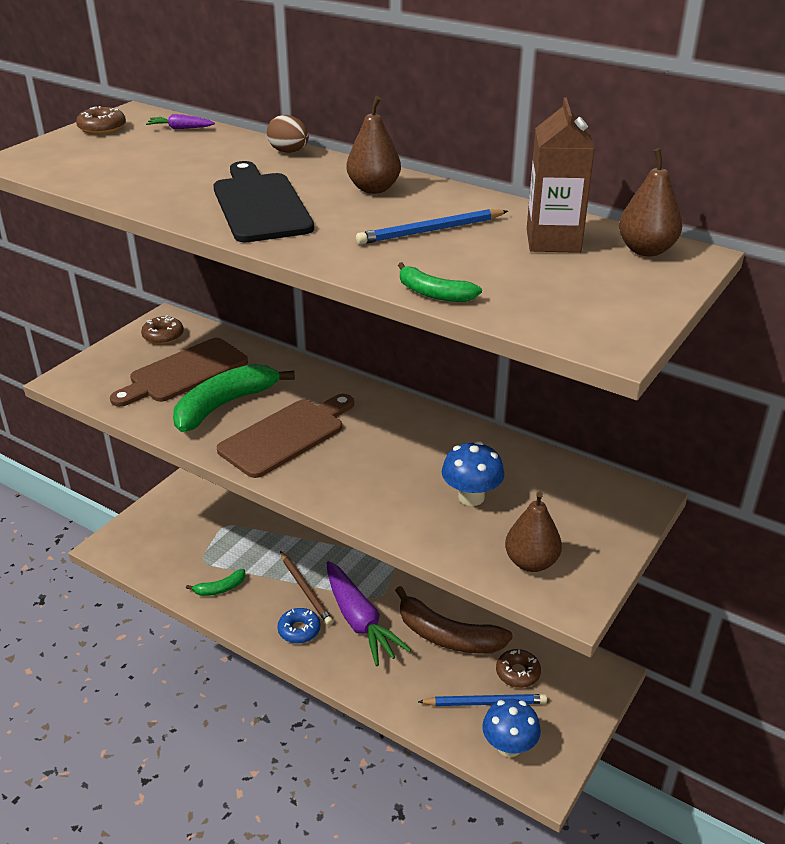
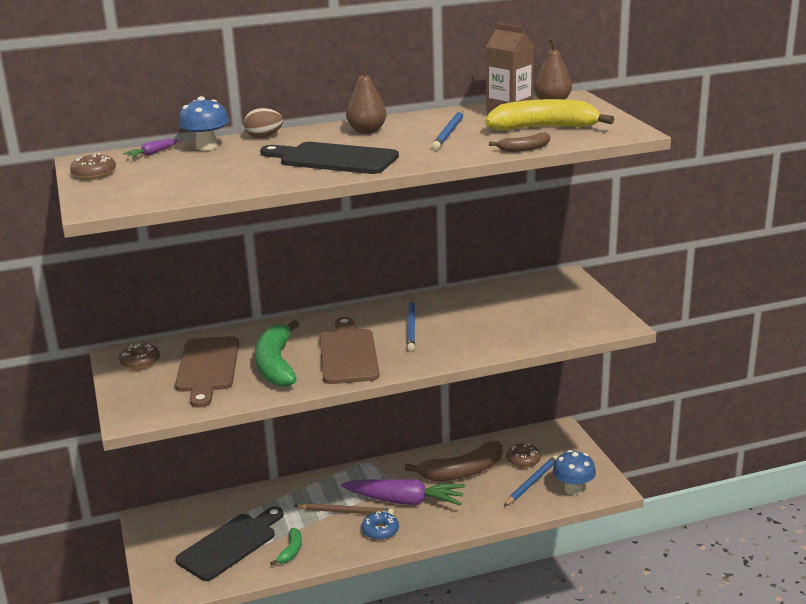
camera: 50 degrees left, 10 degrees down
(198, 546) = (230, 544): none -> black cutting board
(385, 447) = (411, 327): none -> blue pencil
(434, 293) = (524, 148): green banana -> brown banana
(471, 497) = (498, 319): blue mushroom -> blue mushroom (206, 147)
(531, 562) = (576, 323): brown pear -> none
(533, 279) = (543, 128): none -> yellow banana

